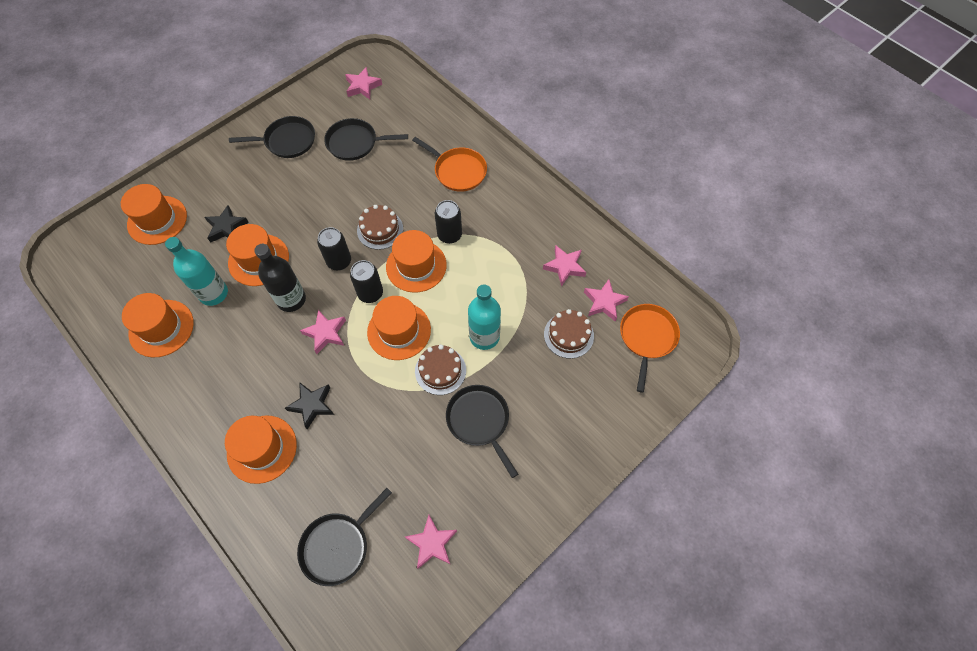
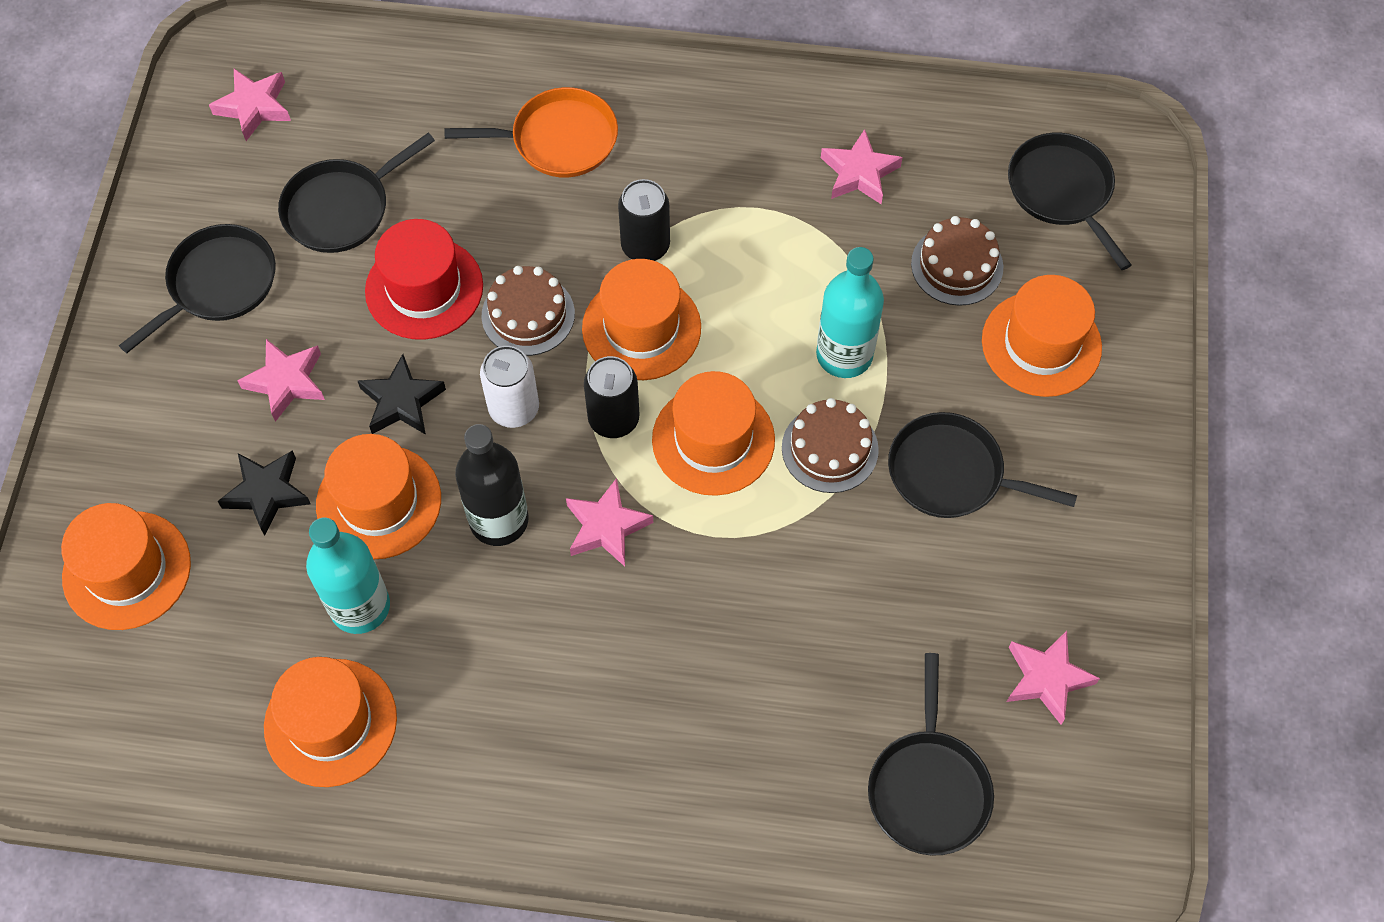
camera: 40 degrees left, 0 degrees up
(262, 449) = (685, 757): orange hat -> orange hat (1041, 344)
(312, 405) = (694, 641): black star -> black star (401, 401)
(339, 261) = (514, 408): black can -> white can
(353, 193) = (424, 288): none -> red hat
(604, 302) = (961, 184): pink star -> pink star (286, 382)
(647, 337) = (1062, 191): orange pan -> black pan

